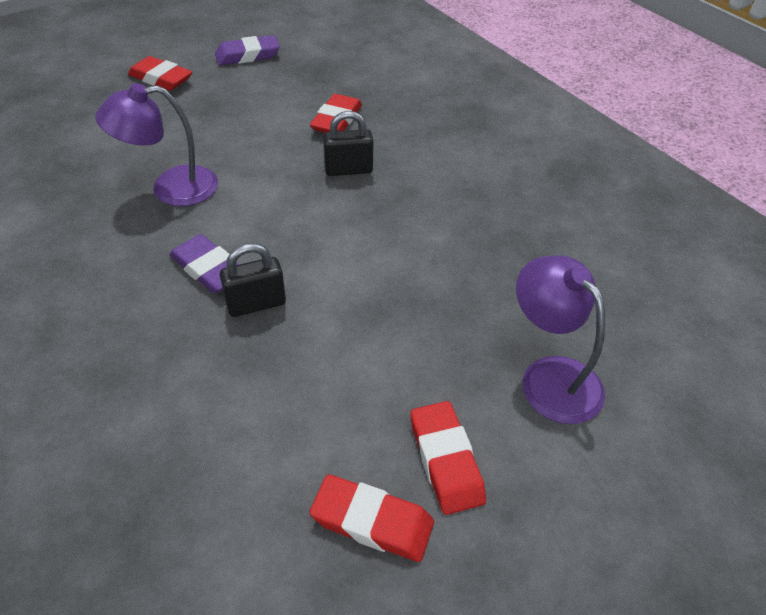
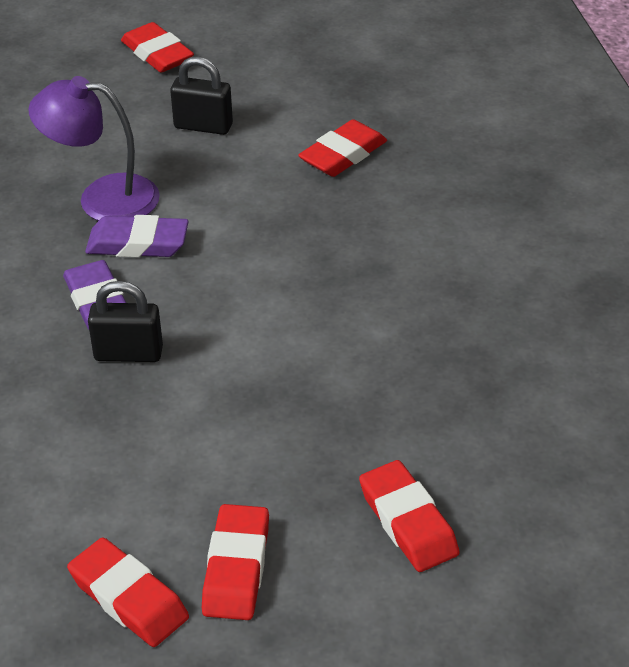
camera: 25 degrees right, 5 degrees down
(248, 55) = (279, 41): purple eraser -> purple eraser (138, 243)
(348, 170) = (320, 223): black padlock -> black padlock (203, 126)
(550, 376) = (408, 522): purple lamp -> red eraser

